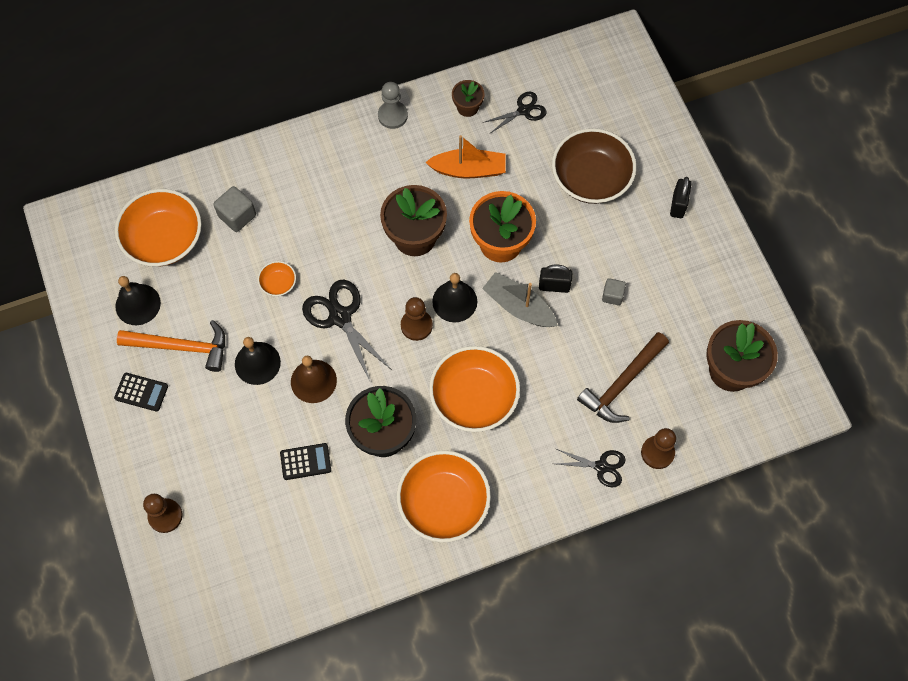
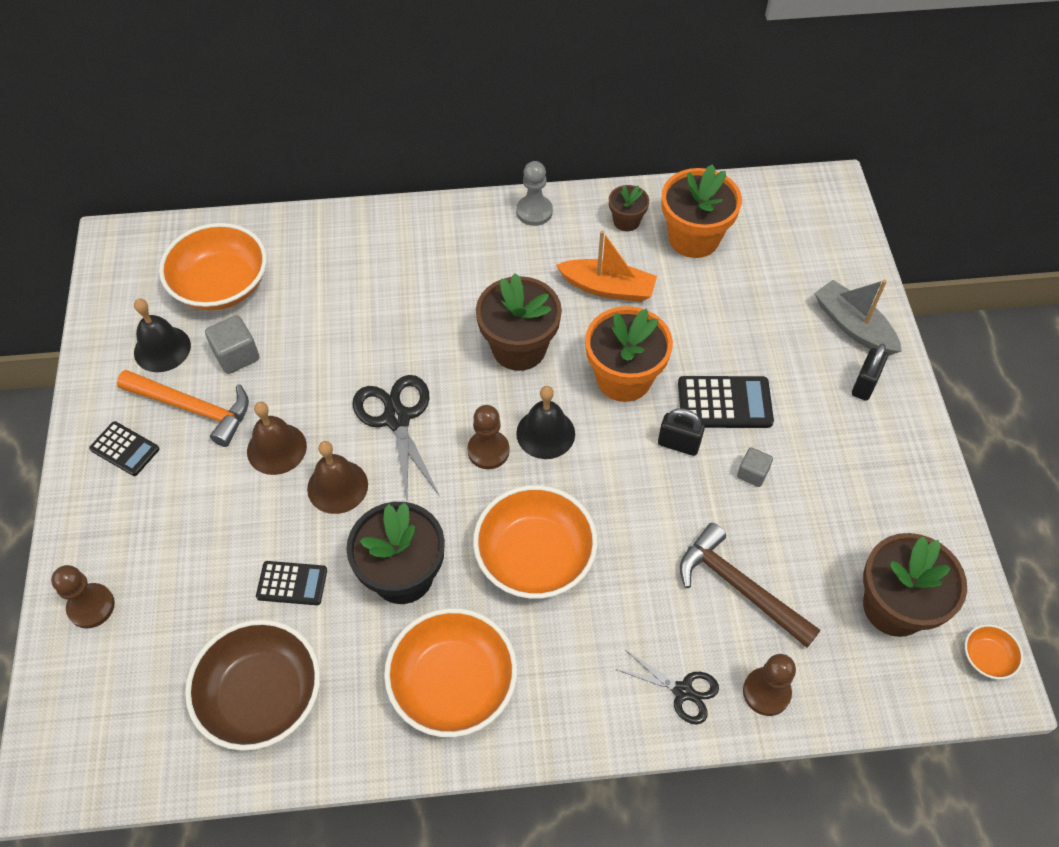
camera: 15 degrees right, 10 degrees down
(237, 216) = (315, 279): grey cube -> grey cube (236, 355)
(257, 363) = (276, 448): black bell -> brown bell
(278, 283) = (336, 363): orange bowl -> orange bowl (987, 657)
(518, 306) = (625, 458): grey boat -> grey boat (853, 326)
(523, 110) = (693, 238): black scissors -> orange flower pot
(579, 245) = (724, 403): none -> black calculator
(591, 178) = (758, 330): brown bowl -> brown bowl (262, 696)
(622, 383) = (739, 587): brown hammer -> brown hammer turned 75 degrees clockwise

